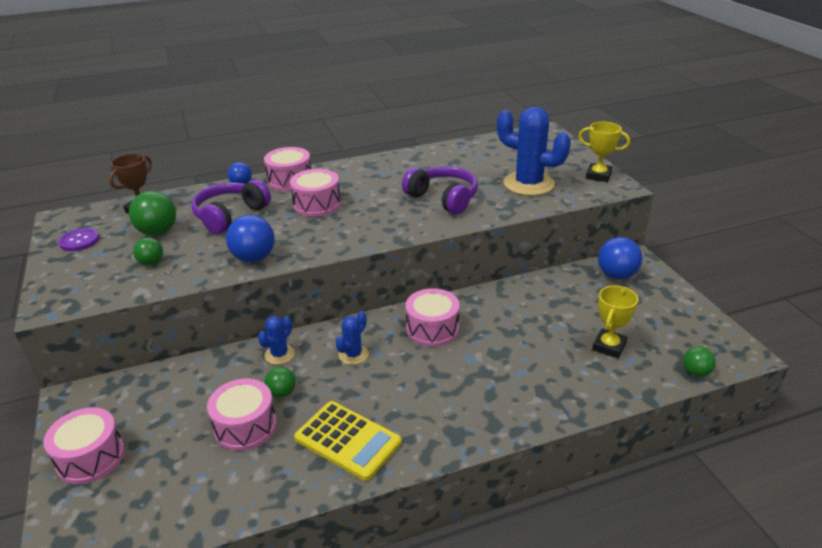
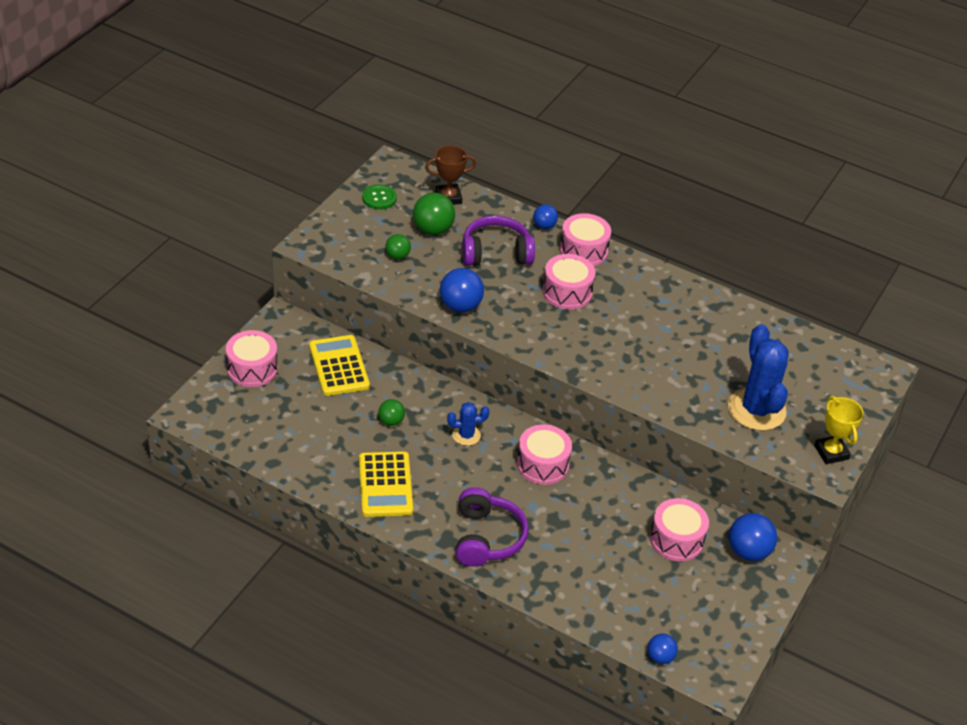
camera: 45 degrees right, 10 degrees up
(79, 241) = (379, 198): purple button -> green button
(178, 391) = (339, 366): none -> yellow calculator
(245, 426) = (345, 424): pink drum -> pink drum (676, 539)
(279, 354) = (424, 393): blue cactus -> none
(443, 198) = (665, 365): purple headphones -> purple headphones (486, 538)
(609, 346) = (636, 587): yellow trophy -> none
(696, 372) = (660, 657): green ball -> blue ball

